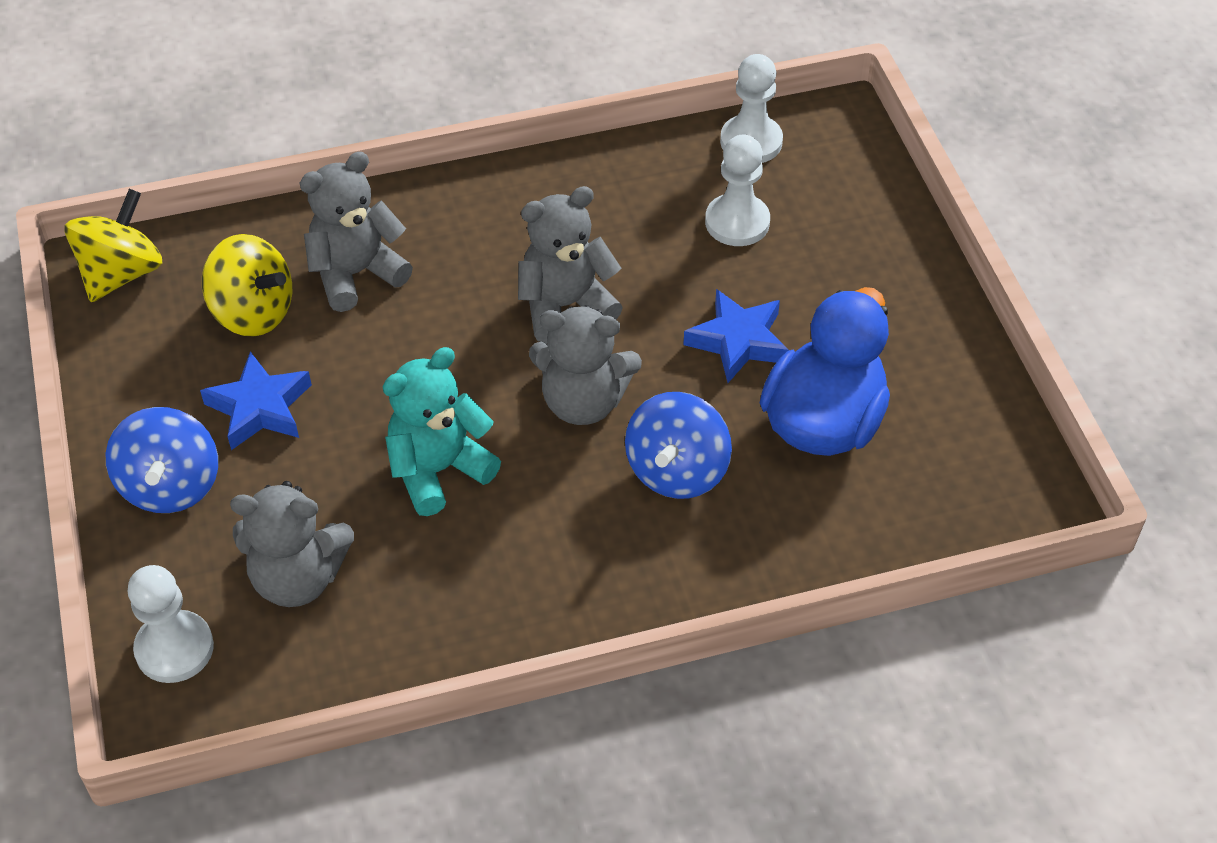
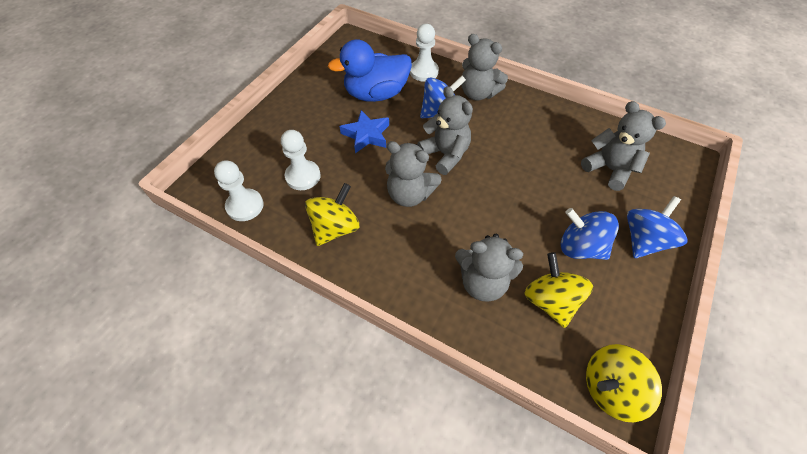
camera: 135 degrees left, 5 degrees up
(174, 648) = (674, 177): white pawn -> white pawn (424, 72)
(259, 408) = (580, 247): blue star -> blue spinning top
(438, 470) = (524, 169): turquoise teddy bear -> none
(607, 200) = (335, 228): none -> yellow spinning top
(659, 566) = (478, 93): none -> grey teddy bear

